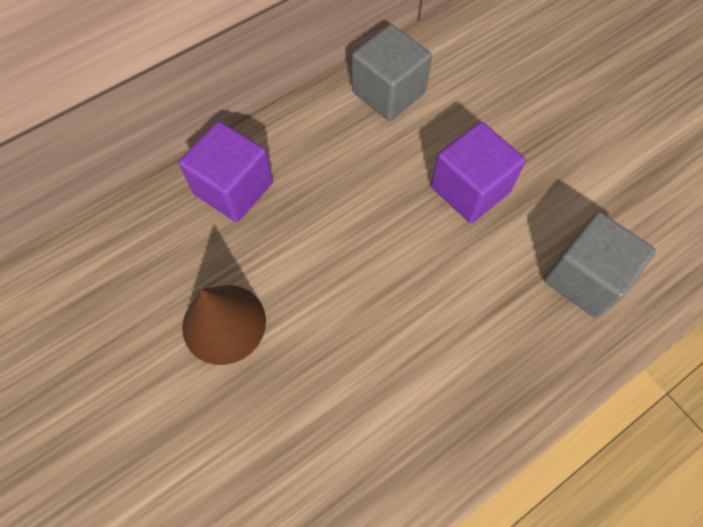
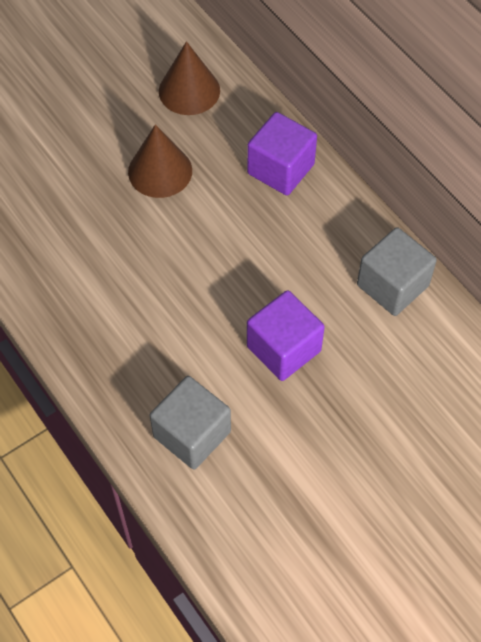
camera: 90 degrees right, 5 degrees down
(96, 291) = (189, 90): none -> brown cone

